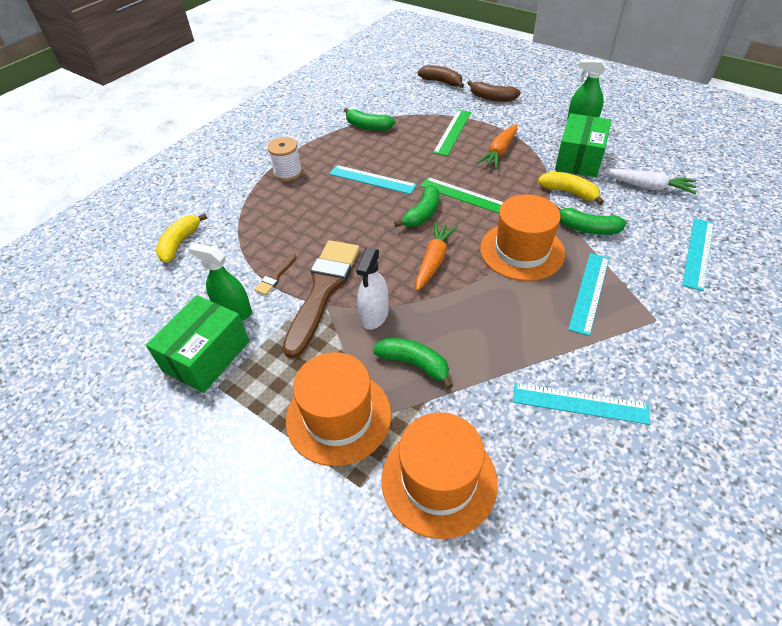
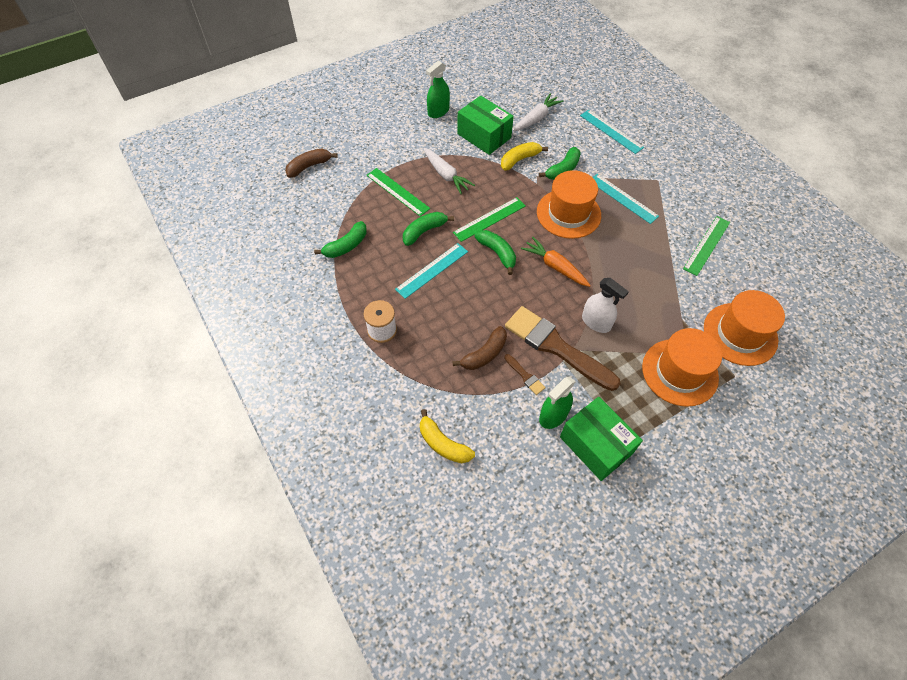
camera: 70 degrees left, 10 degrees up
(414, 364) = (650, 314): green banana -> green banana (424, 231)
(492, 98) = (363, 145): brown banana -> brown banana (484, 354)
(499, 152) = (446, 175): orange carrot -> white carrot
(579, 403) = (707, 245): turquoise ruler -> green ruler

